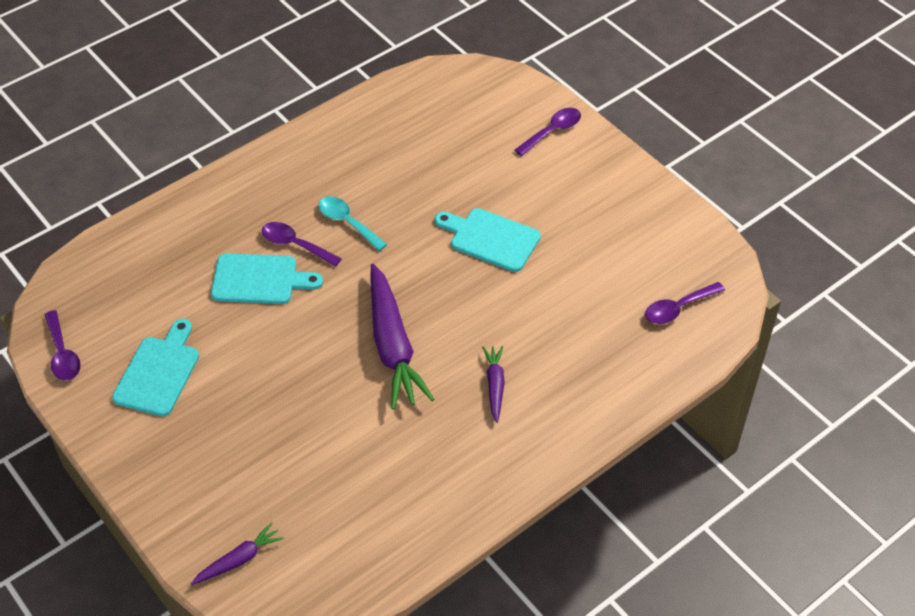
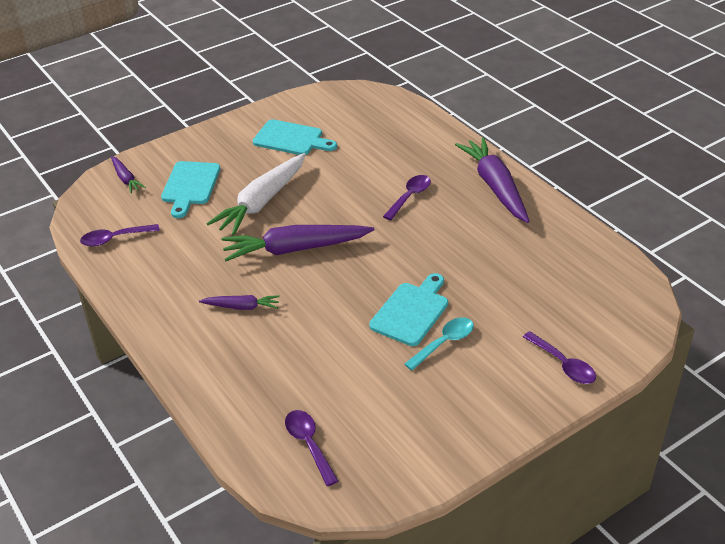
camera: 95 degrees right, 10 degrees down
(63, 354) = (315, 100): purple spoon -> purple spoon (114, 239)
(259, 280) = (373, 180): turquoise cutting board -> turquoise cutting board (190, 186)
(279, 171) = (495, 187): none -> purple carrot
(300, 389) = (262, 202): none -> white carrot
(347, 222) = (434, 224): turquoise spoon -> turquoise spoon (444, 343)

